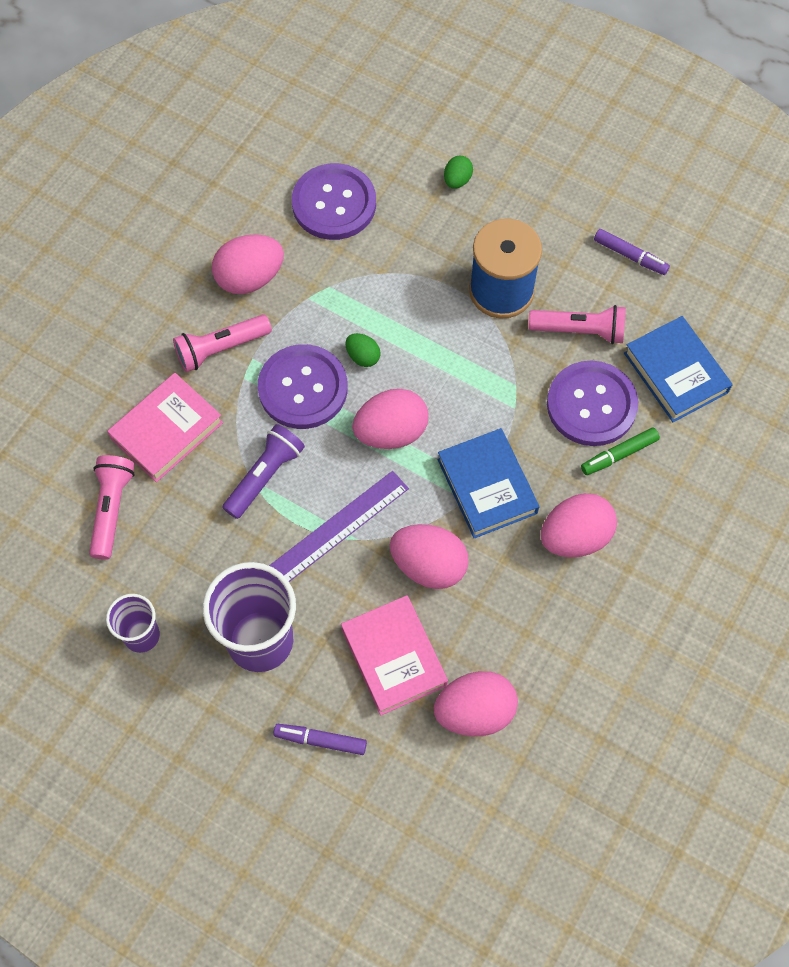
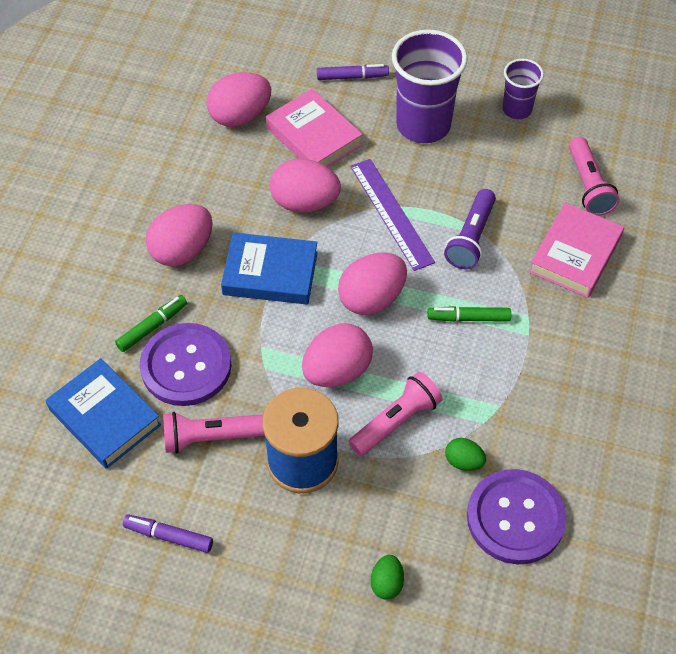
camera: 165 degrees right, 10 degrees down
(221, 348) = (562, 336): pink flashlight -> pink flashlight (396, 421)
(250, 278) = (567, 412): pink egg -> pink egg (337, 371)
(303, 388) = (468, 318): purple button -> green marker
(338, 528) = (391, 213): purple ruler -> purple ruler turned 60 degrees counterclockwise
(363, 356) = (422, 360): green egg -> green egg (463, 461)
(487, 486) = (270, 273): blue book -> blue book turned 45 degrees counterclockwise

